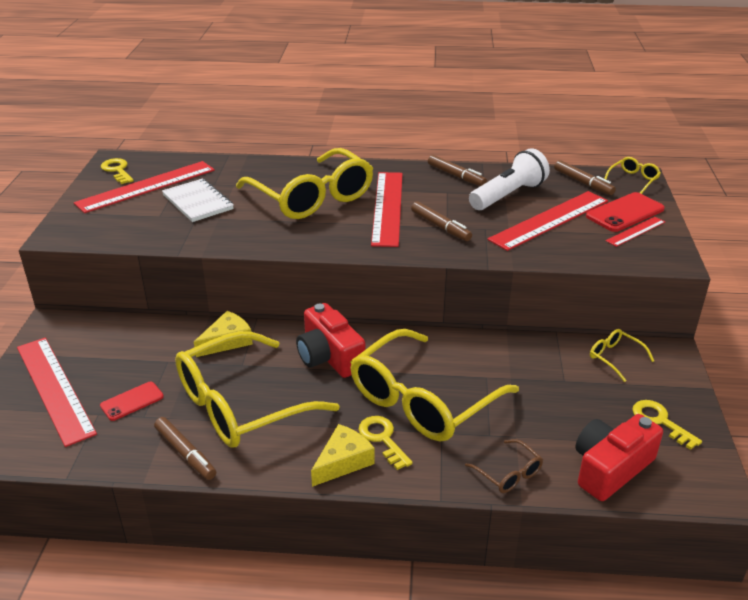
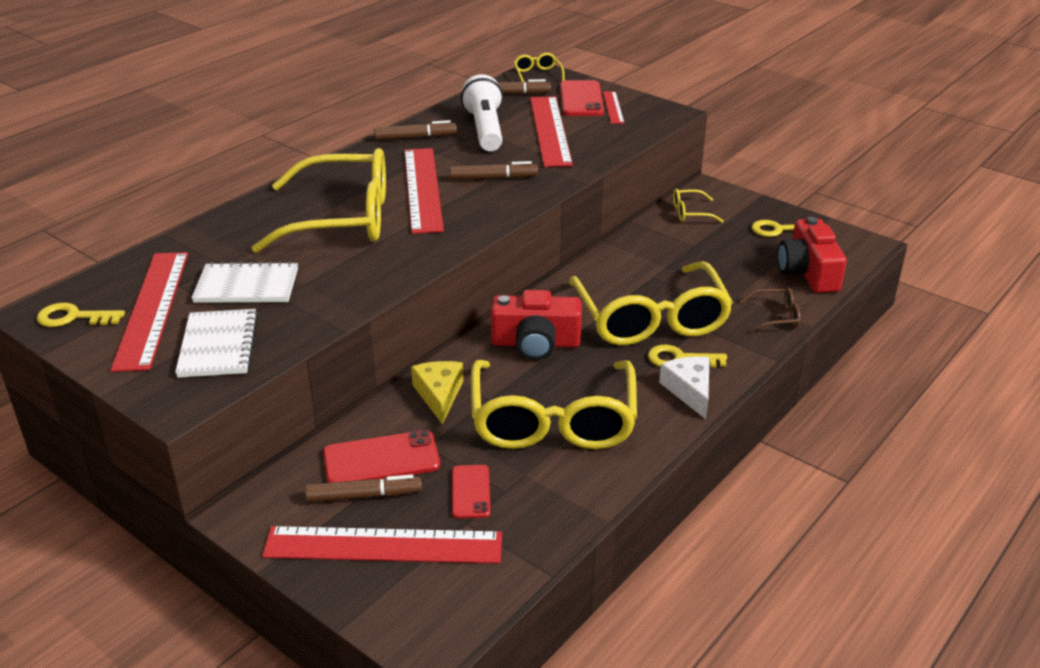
camera: 55 degrees left, 0 degrees up
(125, 222) = (218, 346): none -> white notebook
(139, 349) = (381, 459): none -> red phone
(185, 453) = (590, 480): brown marker -> brown marker (363, 495)
(343, 462) = (689, 390): yellow cheese -> white cheese
(387, 207) = (422, 189): red ruler -> red ruler turned 45 degrees clockwise

